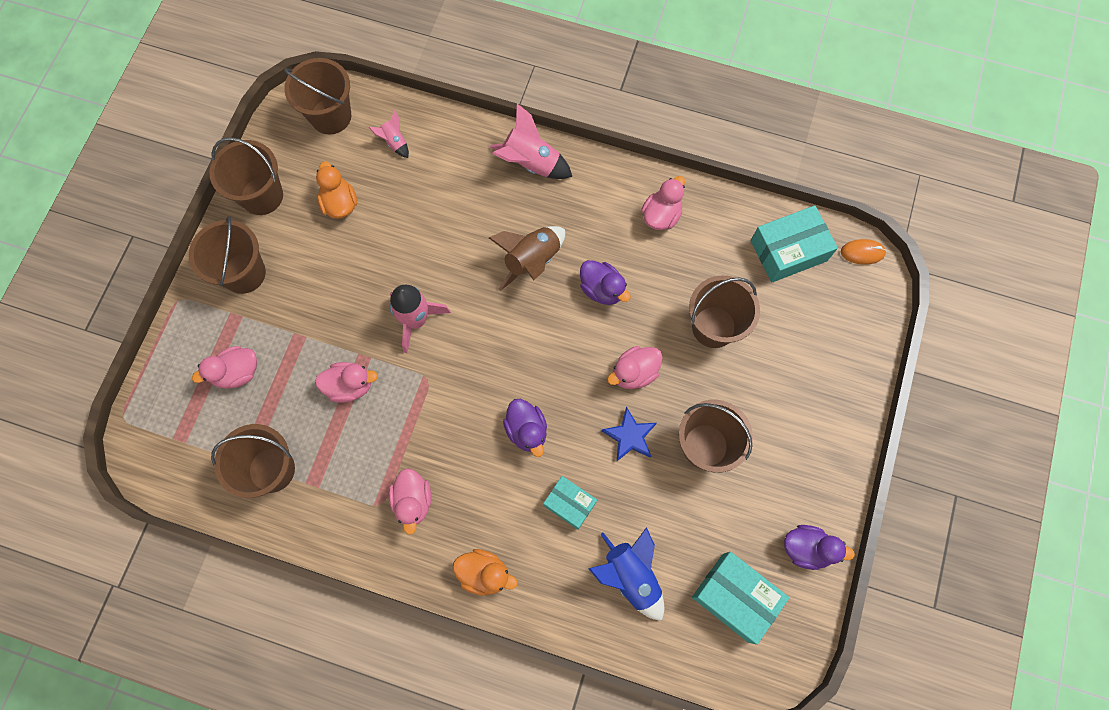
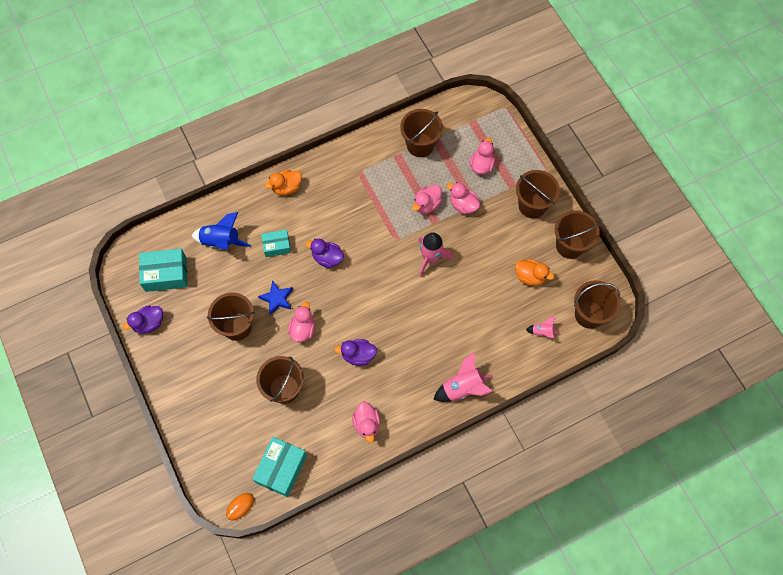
camera: 135 degrees right, 5 degrees down
(413, 501) = (346, 186): pink duck -> pink duck (463, 205)
(532, 260) = (407, 337): brown rocket -> none

